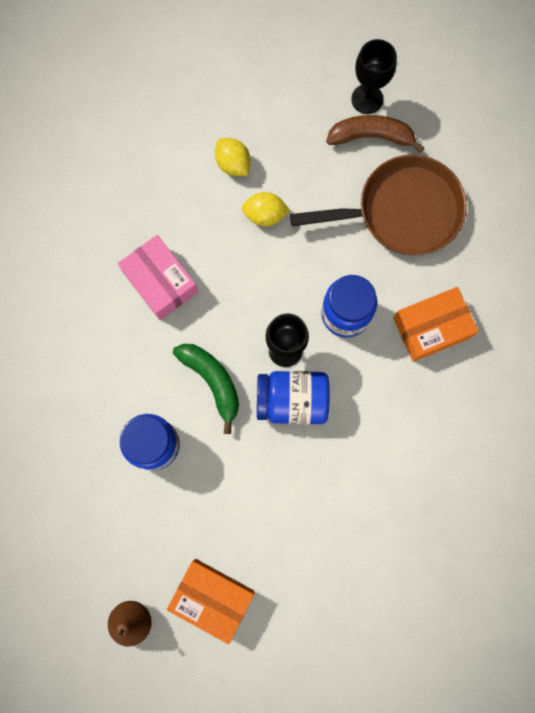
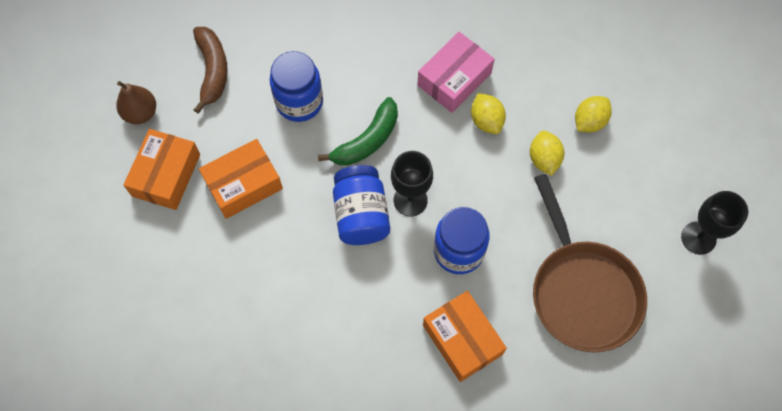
camera: 80 degrees right, 10 degrees down
(213, 260) = (486, 121): none -> yellow lemon
(238, 516) = (243, 184): none -> orange box
(371, 137) = (657, 248): brown banana -> brown banana (212, 71)

